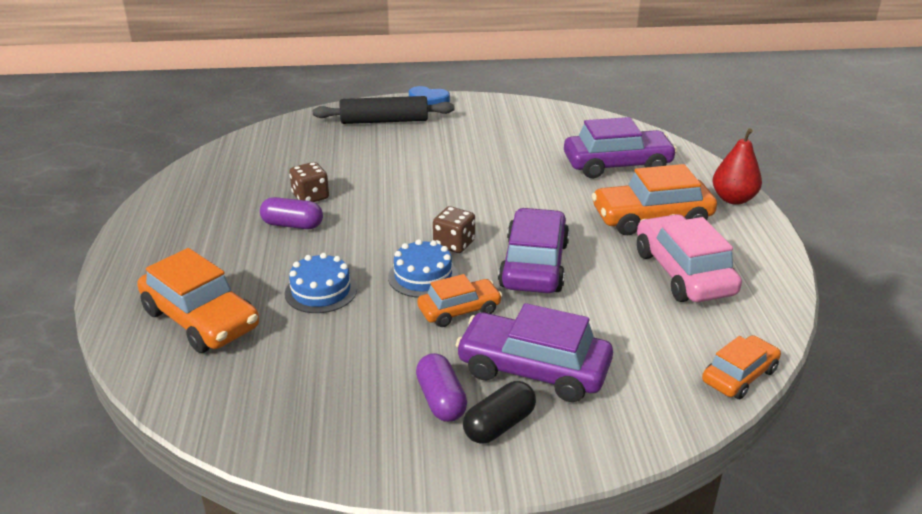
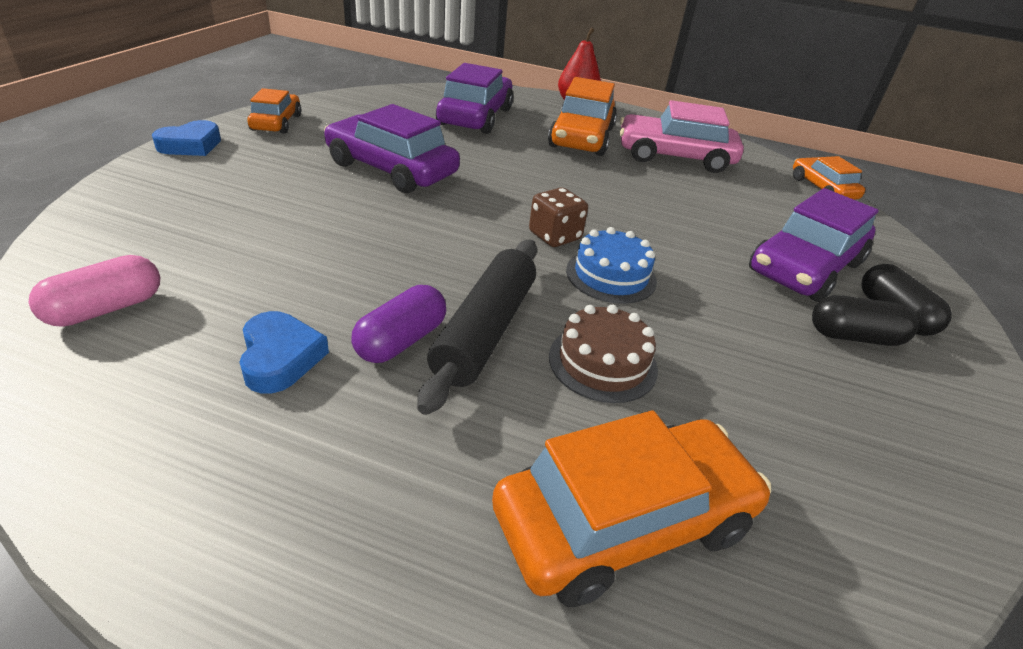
camera: 70 degrees left, 5 degrees up
(256, 200) = (280, 357): none -> blue heart
(260, 150) = (106, 309): none -> pink capsule
(310, 197) = (334, 301): brown dice -> none
(321, 291) = (602, 362): blue cake -> brown cake
(384, 121) = (192, 184): black rolling pin -> black rolling pin (485, 331)
(441, 400) = (854, 337): purple capsule -> black capsule
(459, 310) = (690, 274): orange car -> orange car (276, 123)
(534, 265) = (625, 209): purple car -> purple car (391, 169)

